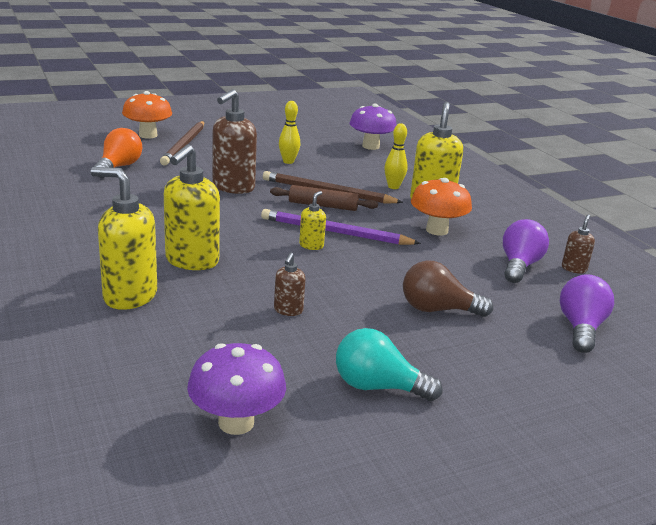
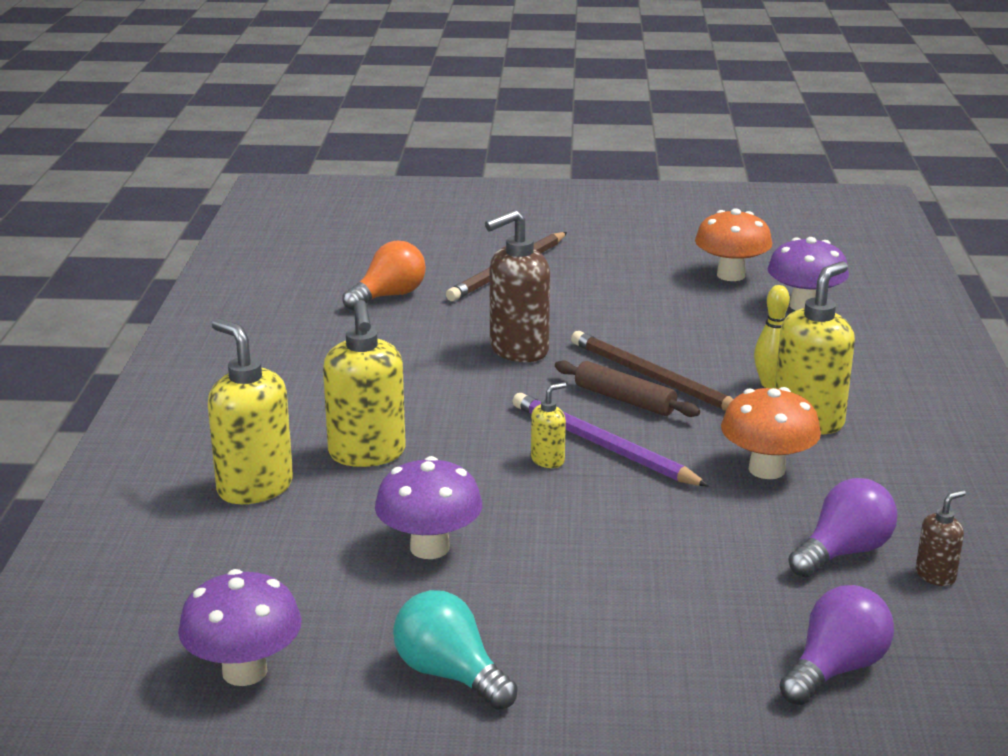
camera: 30 degrees right, 0 degrees up
(148, 135) = (470, 248): orange mushroom -> orange mushroom (731, 275)
(191, 261) = (367, 454): yellow soap dispenser -> yellow soap dispenser turned 60 degrees counterclockwise
(288, 161) = (640, 317): yellow bowling pin -> none
(288, 310) = (429, 548): brown soap dispenser -> purple mushroom
(437, 310) = (638, 591): brown light bulb -> none

